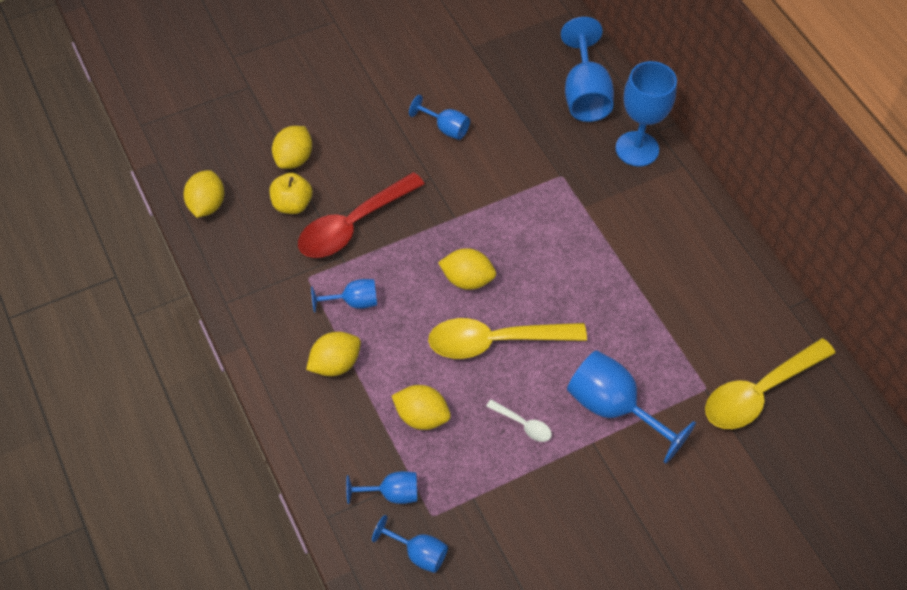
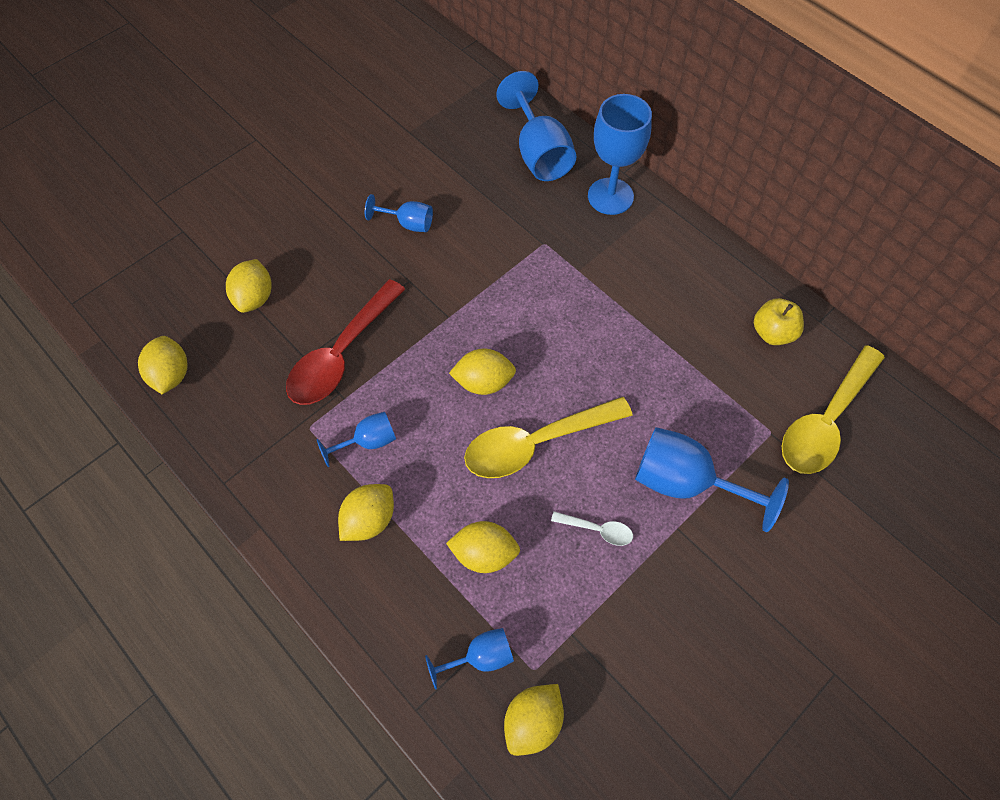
camera: 15 degrees left, 5 degrees up
(292, 204) = (267, 349): yellow apple -> yellow apple (772, 333)
(418, 553) = (533, 722): blue goblet -> yellow lemon

